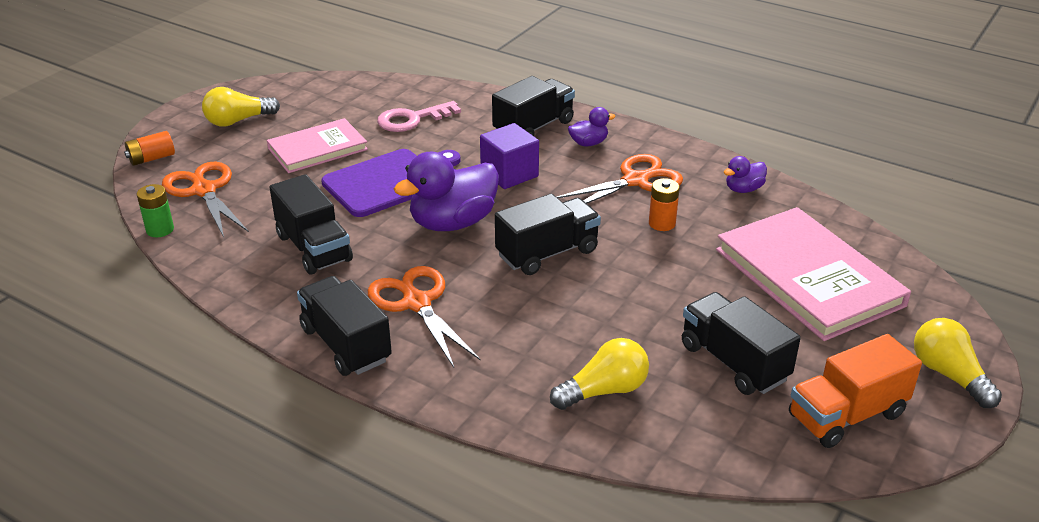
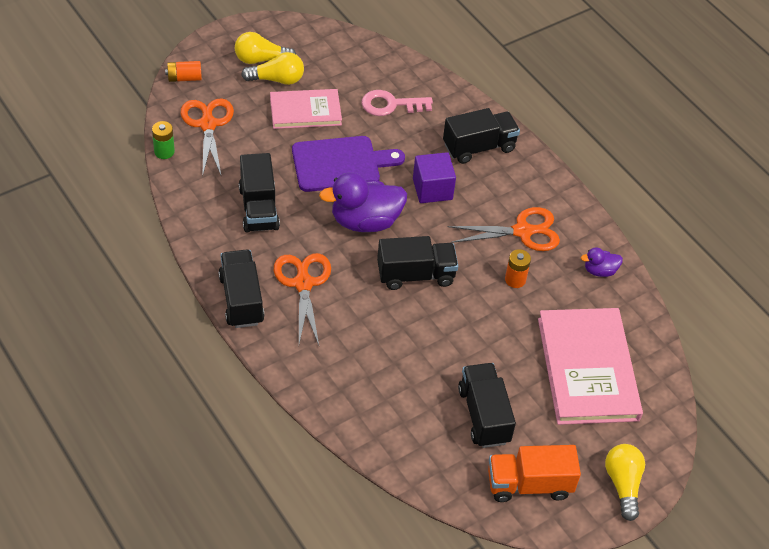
camera: 20 degrees right, 15 degrees up
(588, 143) = (511, 180): purple duck -> none
(604, 391) = (385, 402): yellow light bulb -> yellow light bulb (277, 79)

